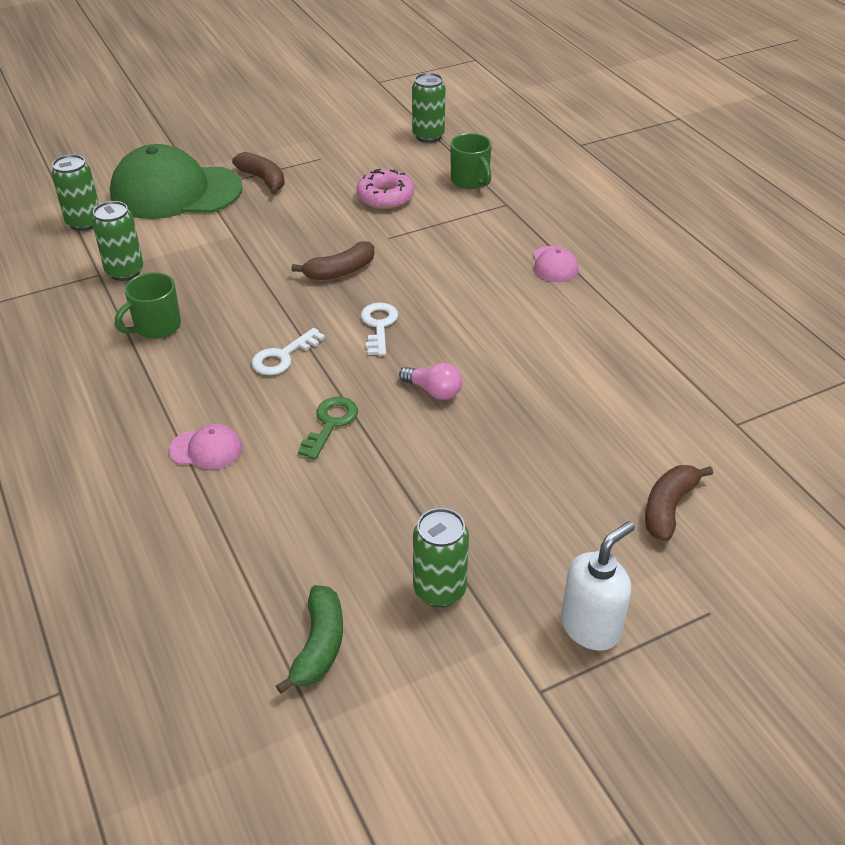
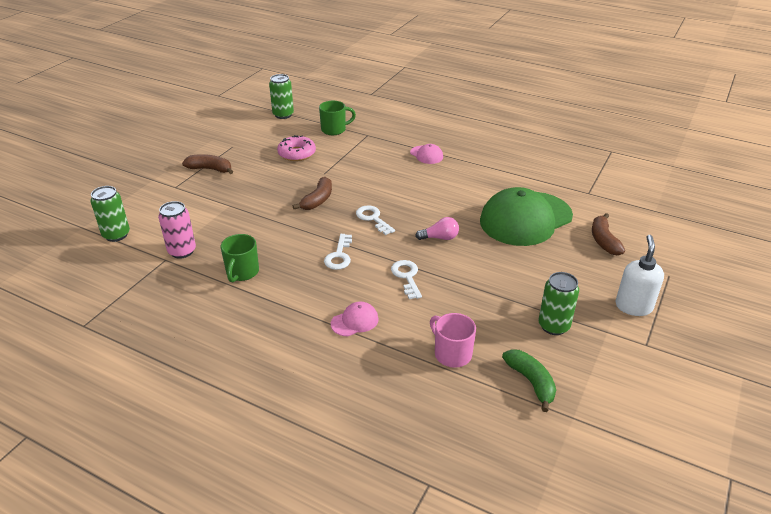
camera: 35 degrees left, 5 degrees down
(125, 272) = (182, 251): green can -> pink can
(176, 192) = (160, 195): green cap -> green cap (525, 219)
(267, 552) = (452, 354): none -> pink mug
(330, 424) = (407, 277): green key -> white key
(470, 180) = (334, 130): green mug -> green mug turned 45 degrees counterclockwise

